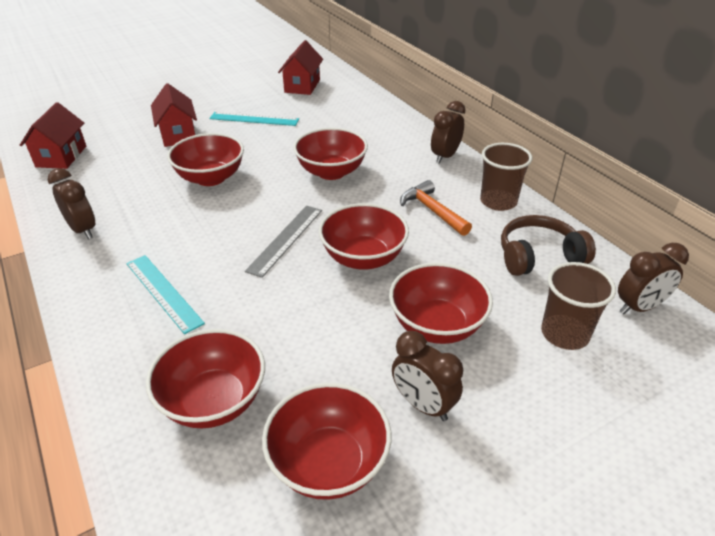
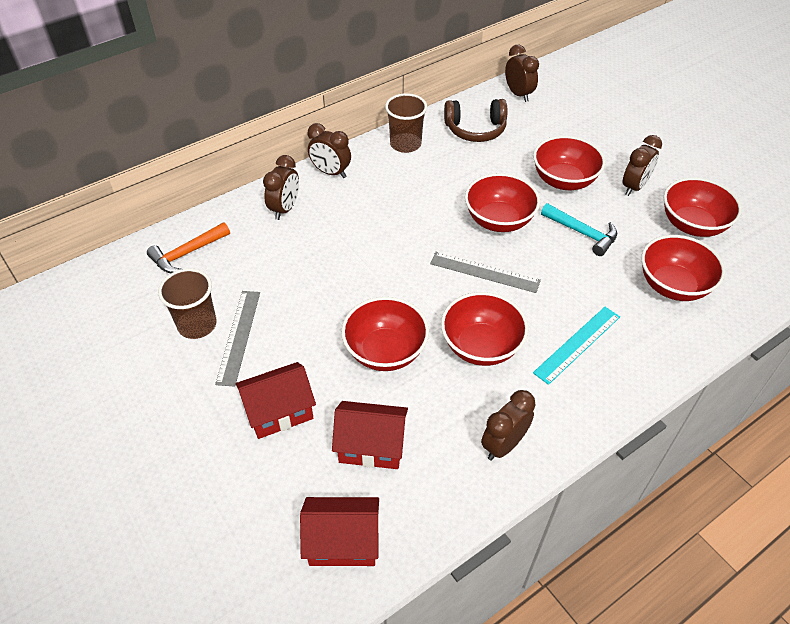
camera: 95 degrees left, 10 degrees up
(254, 119) = (238, 336): turquoise ruler -> grey ruler
(302, 86) = (141, 300): red house -> red house (371, 446)
(331, 172) = (365, 251): red bowl -> red bowl (481, 346)
(331, 326) = (582, 233): none -> turquoise hammer
(393, 134) = (285, 209): none -> brown clock
(432, 210) = (424, 182): orange hammer -> orange hammer (187, 254)
(538, 256) = (475, 129): brown headphones -> brown headphones turned 75 degrees counterclockwise
(564, 334) = (553, 126): brown cup -> brown cup (197, 325)

